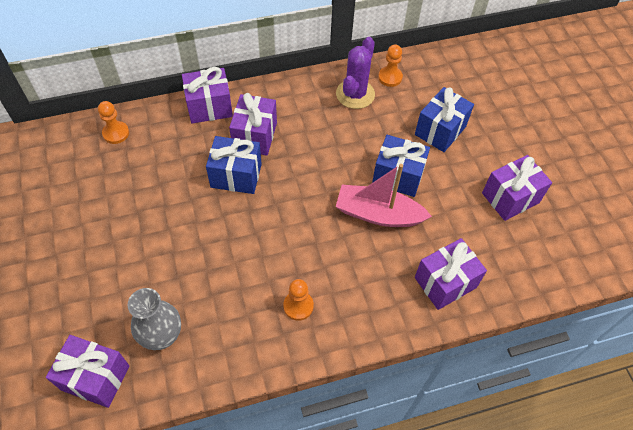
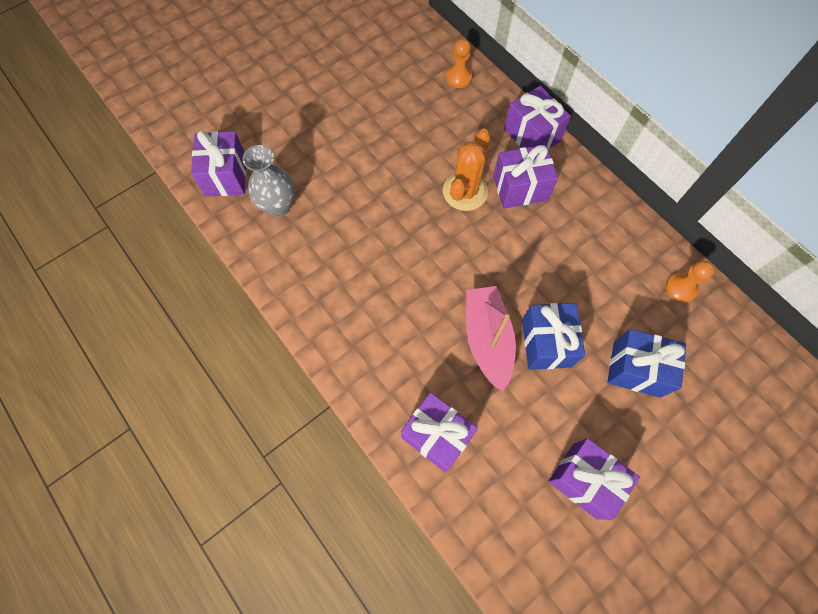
camera: 70 degrees right, 10 degrees up
(236, 175) = (465, 192): blue gift -> orange cactus
(298, 306) = (350, 302): orange pawn -> none
(355, 94) = (632, 260): purple cactus -> none

